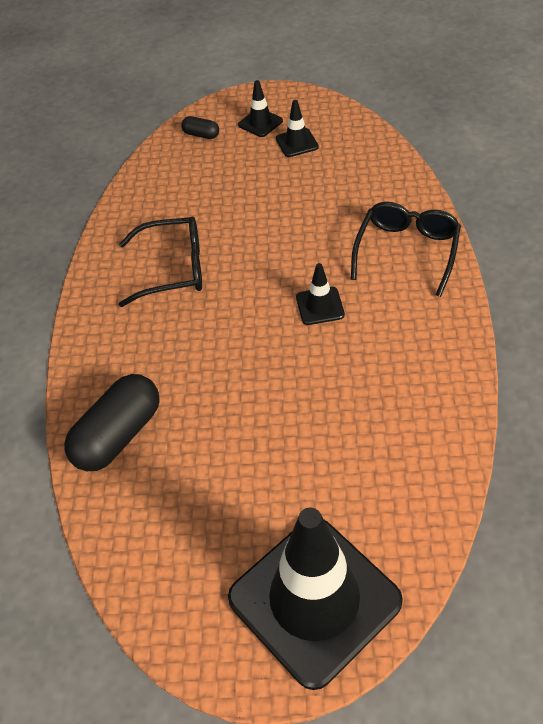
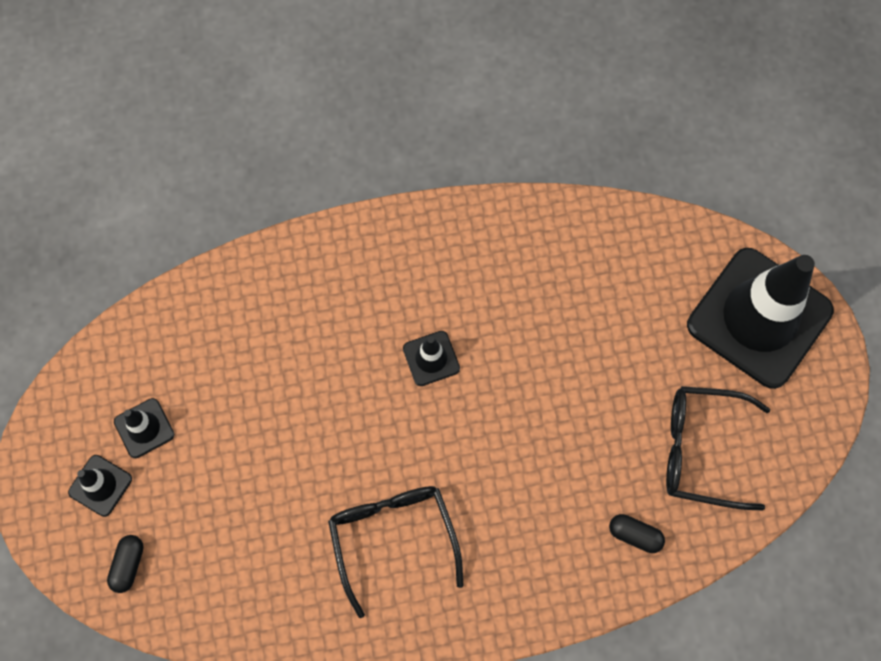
camera: 105 degrees left, 20 degrees up
(118, 435) = (634, 535): black capsule -> black capsule, size x0.48
(406, 251) = (337, 275): black glasses -> black glasses (701, 450)

